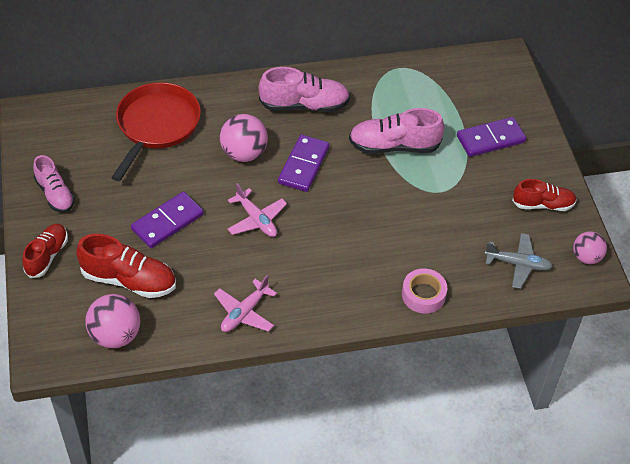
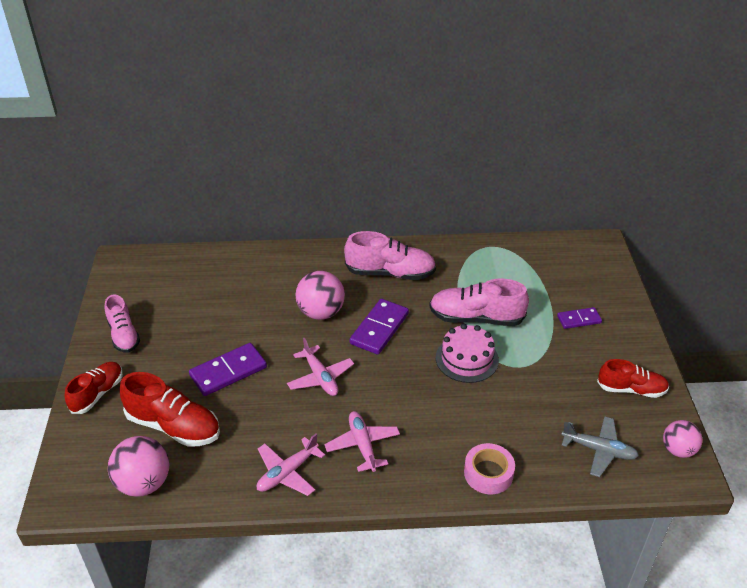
camera: 10 degrees right, 10 degrees down
(156, 126) = (240, 280): red pan -> none
(308, 280) = (363, 445): none -> pink plane
(390, 188) = (467, 359): none -> pink cake
(490, 139) = (579, 319): purple domino -> purple domino, size x0.61

